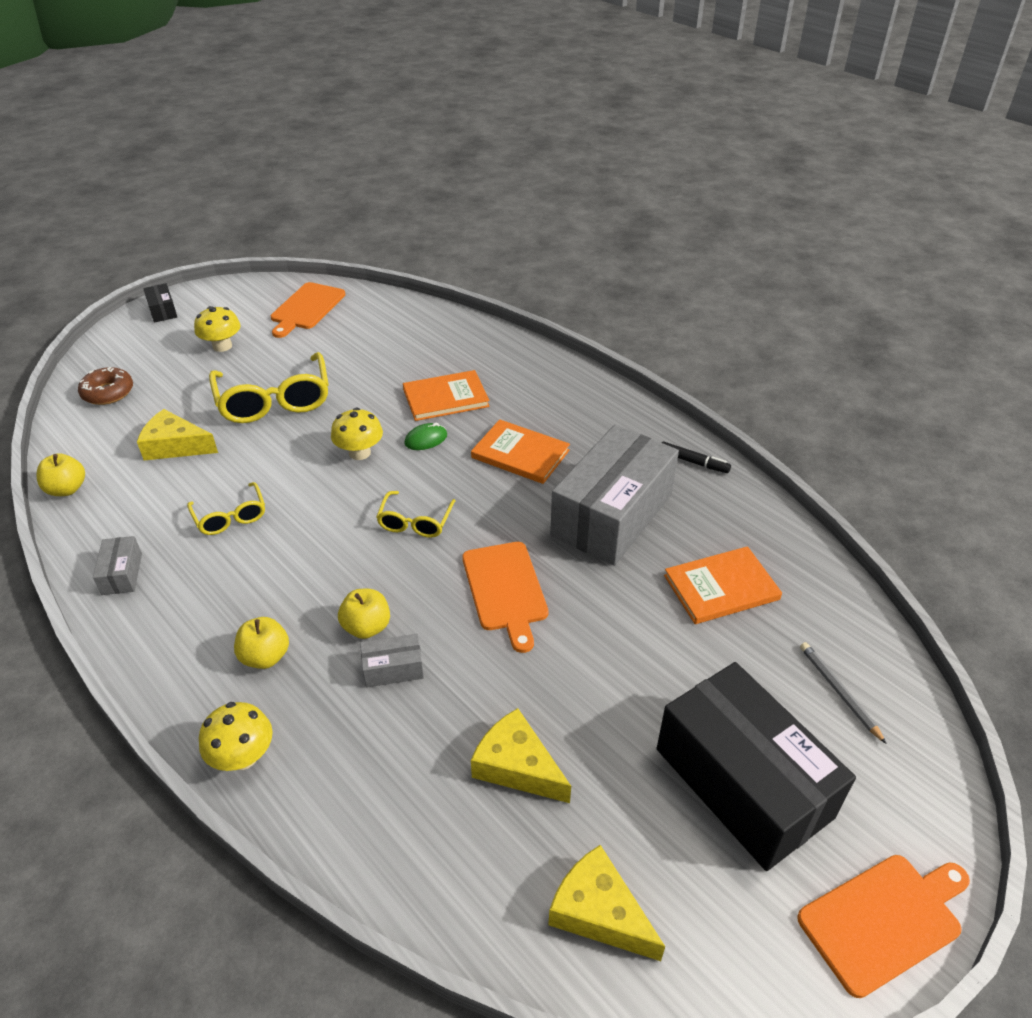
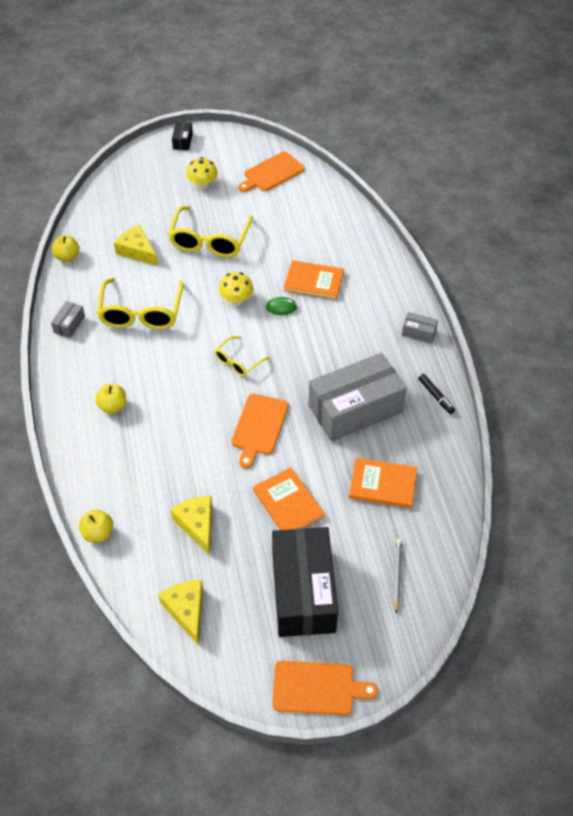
camera: 30 degrees right, 10 degrees up
(108, 392) = (120, 195): brown donut -> none
(230, 517) = (141, 313): yellow glasses -> yellow glasses, size x1.85
(243, 756) = (74, 454): yellow mushroom -> none
(367, 627) = (172, 414): yellow apple -> yellow apple (98, 533)
(393, 669) = (171, 444): grey box -> grey box (419, 332)
(520, 454) = (331, 343): orange book -> orange book (288, 503)

